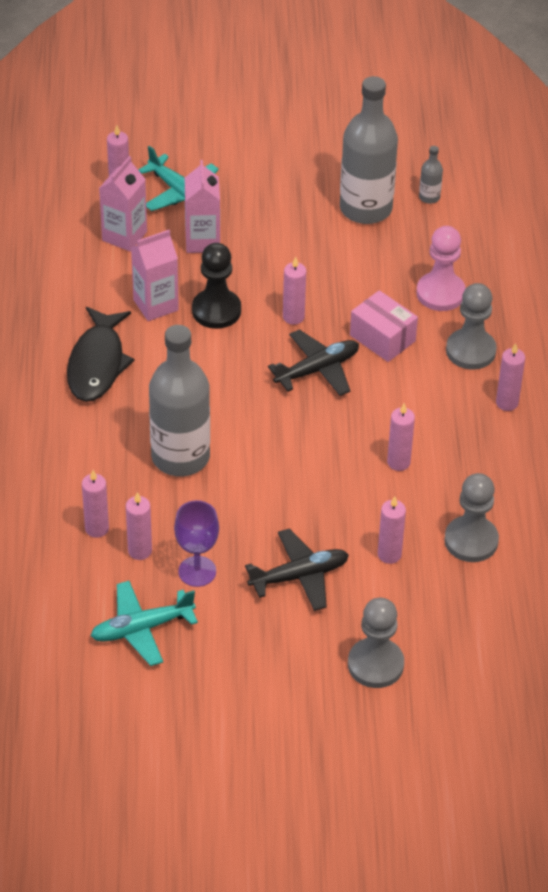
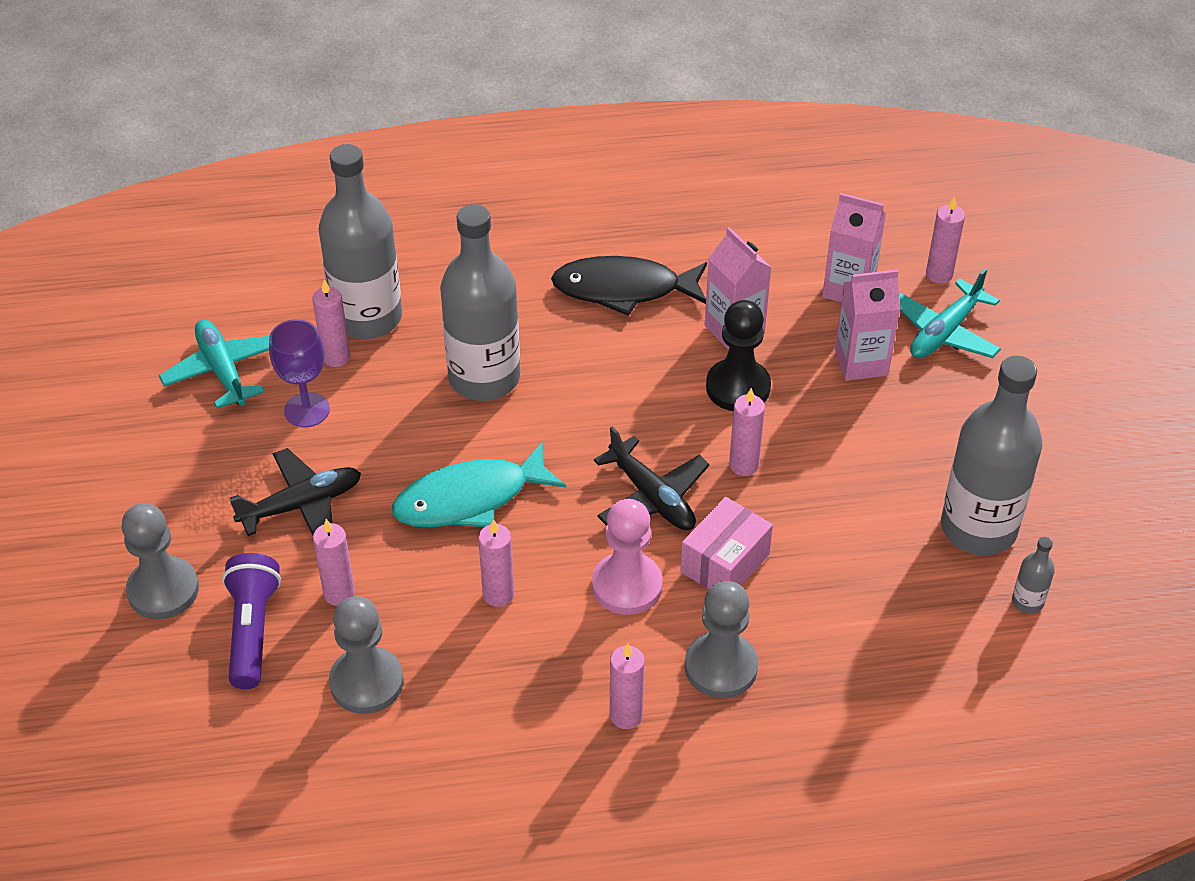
camera: 85 degrees right, 0 degrees up
(97, 528) = (367, 318): pink candle -> grey bottle
(299, 576) = (301, 505): black plane -> black plane turned 90 degrees counterclockwise
(306, 473) = (470, 499): none -> turquoise fish
(419, 608) = (252, 630): none -> purple flashlight
(440, 293) = (829, 625): pink pawn -> pink pawn (627, 585)

